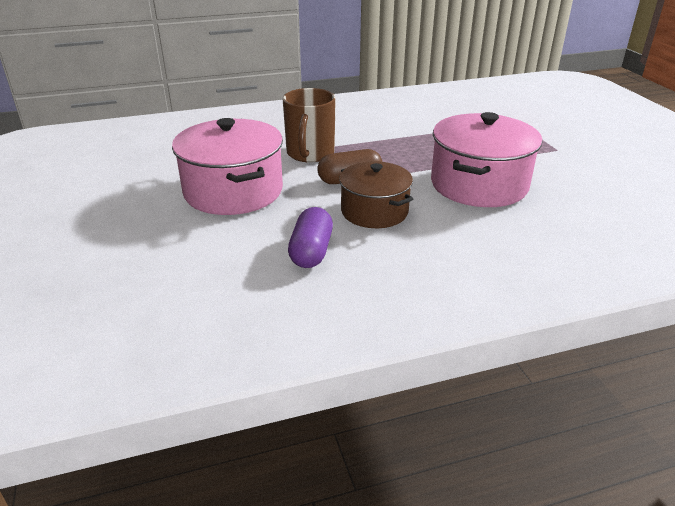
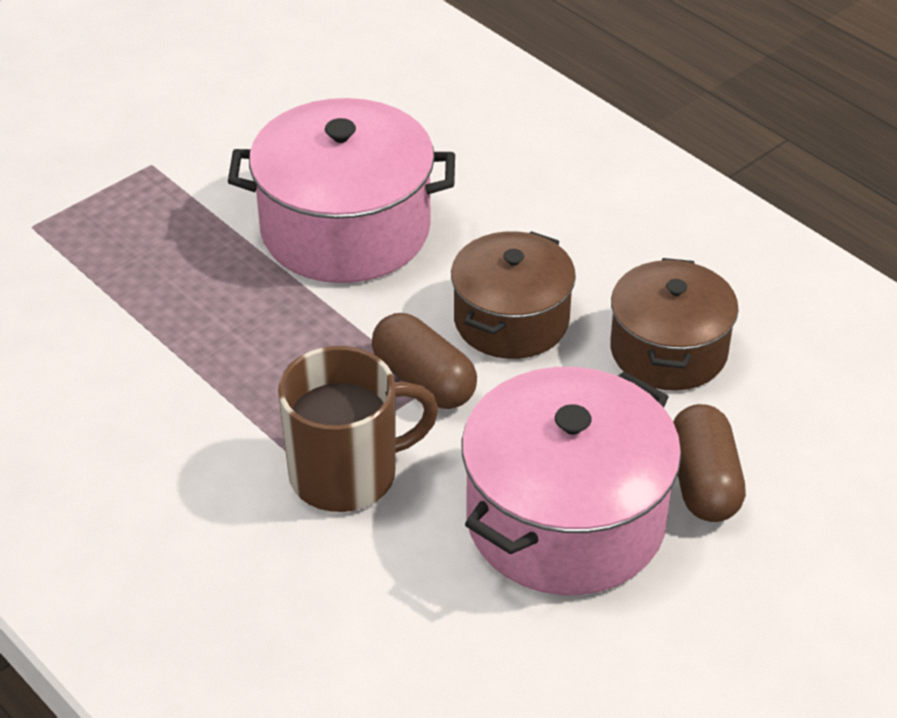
camera: 115 degrees left, 10 degrees up
(213, 231) = (703, 482): none -> brown capsule
(311, 251) = (668, 350): purple capsule -> brown pot

